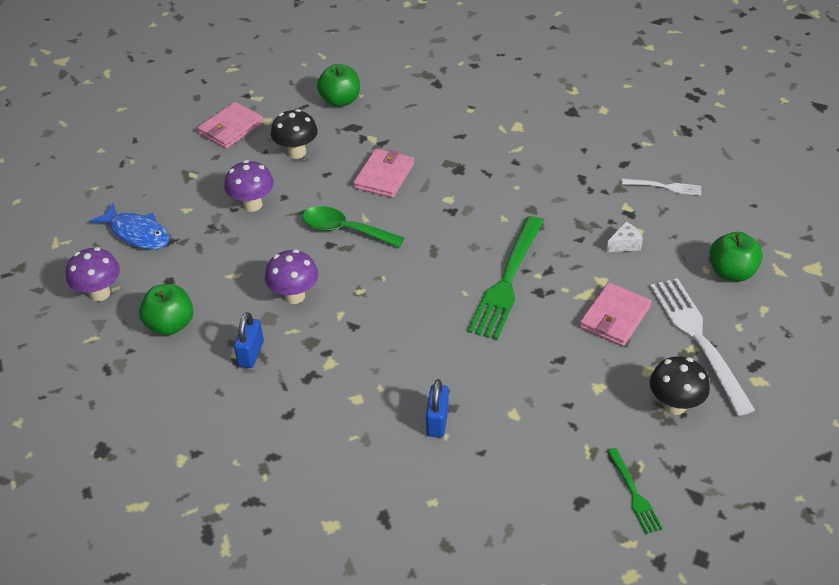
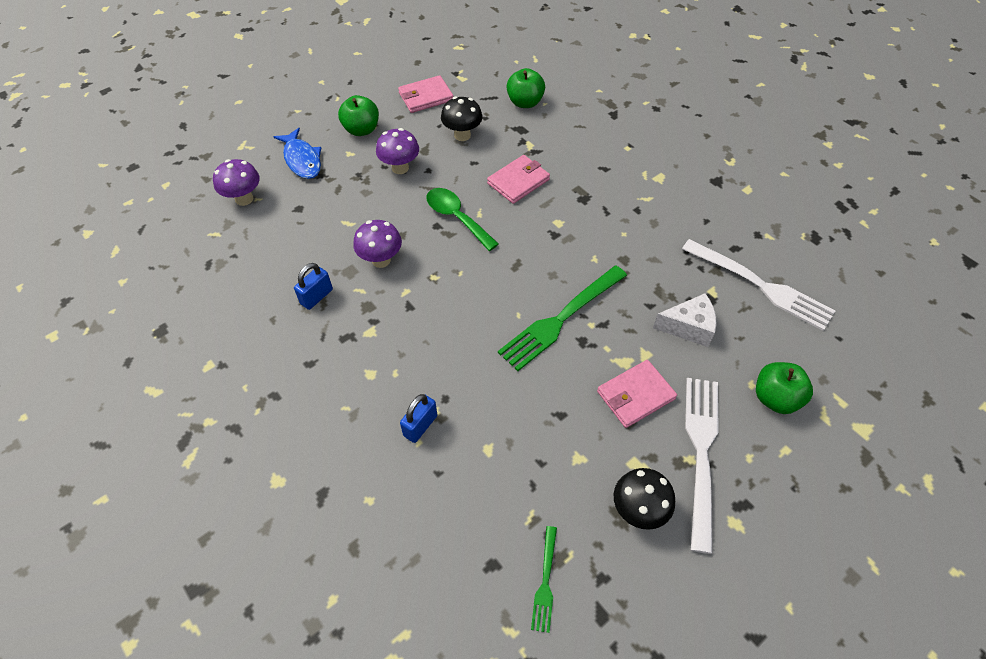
camera: 25 degrees right, 10 degrees up
(170, 325) = (275, 246): green apple -> green apple (361, 130)
(624, 244) = (688, 327): white cheese -> white cheese, size x1.64
(664, 187) = (760, 285): white fork -> white fork, size x2.00

